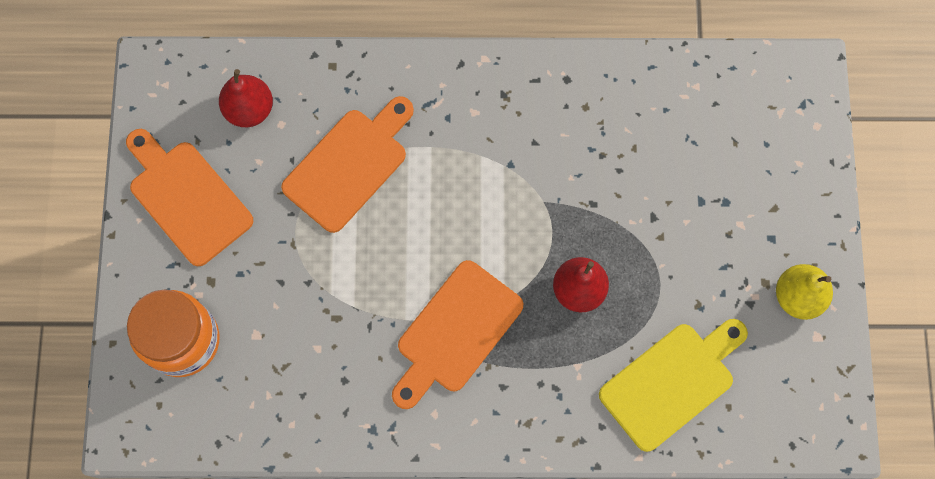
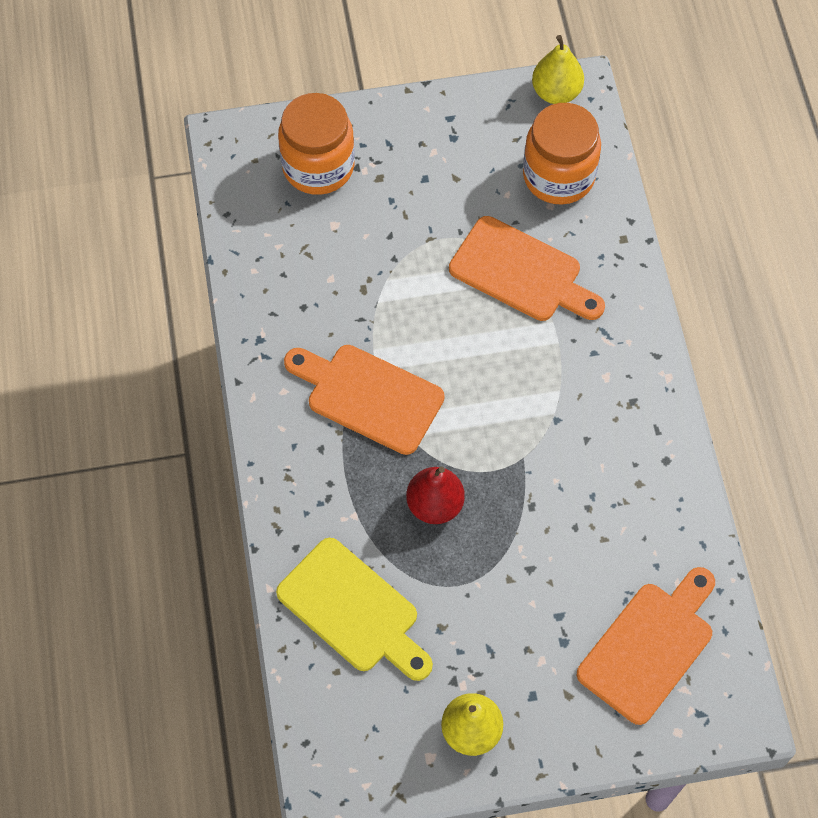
camera: 80 degrees right, 10 degrees down
(152, 92) = (556, 92): none -> yellow pear
(187, 198) = (457, 142): orange cutting board -> orange cutting board (650, 647)
(249, 109) = (558, 176): red pear -> orange jar

